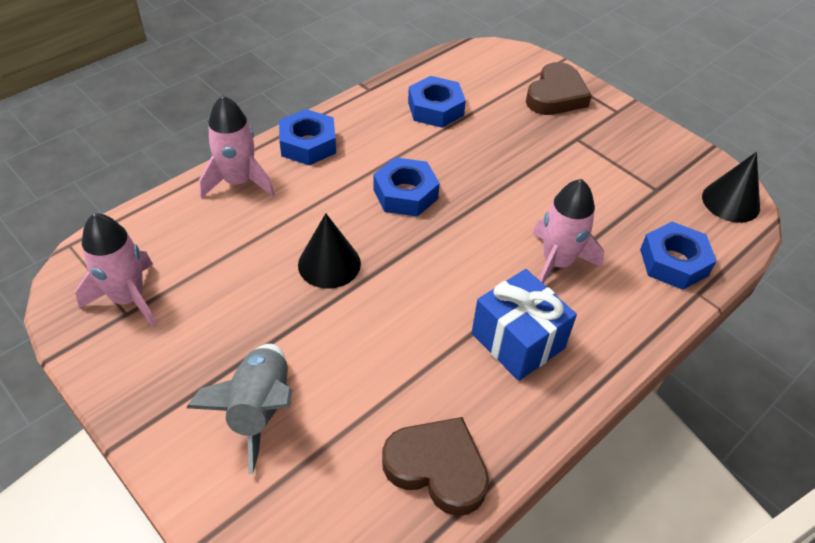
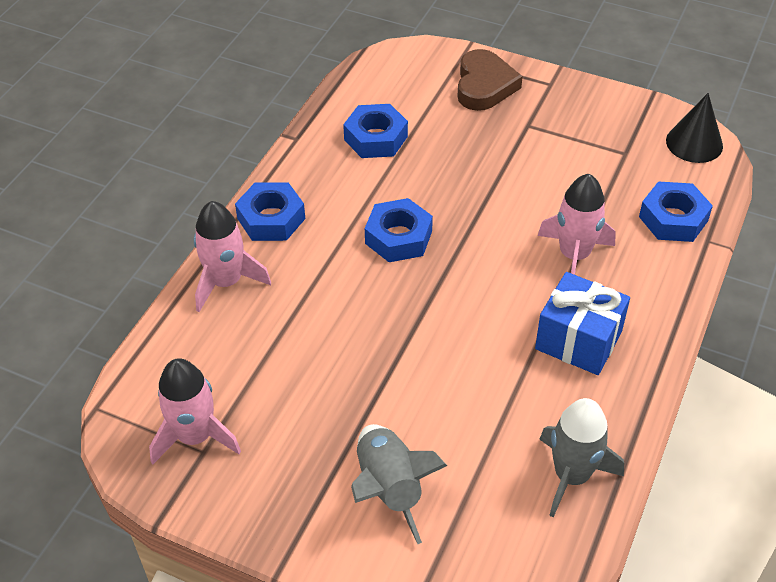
camera: 20 degrees left, 0 degrees up
(329, 264) = (368, 332): black cone -> none
(437, 468) = (571, 475): brown heart -> grey rocket

